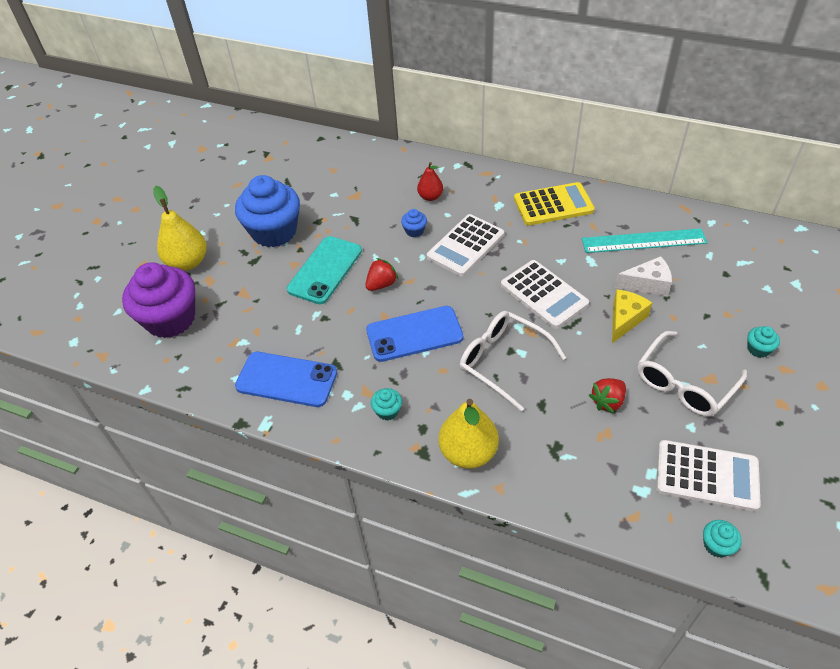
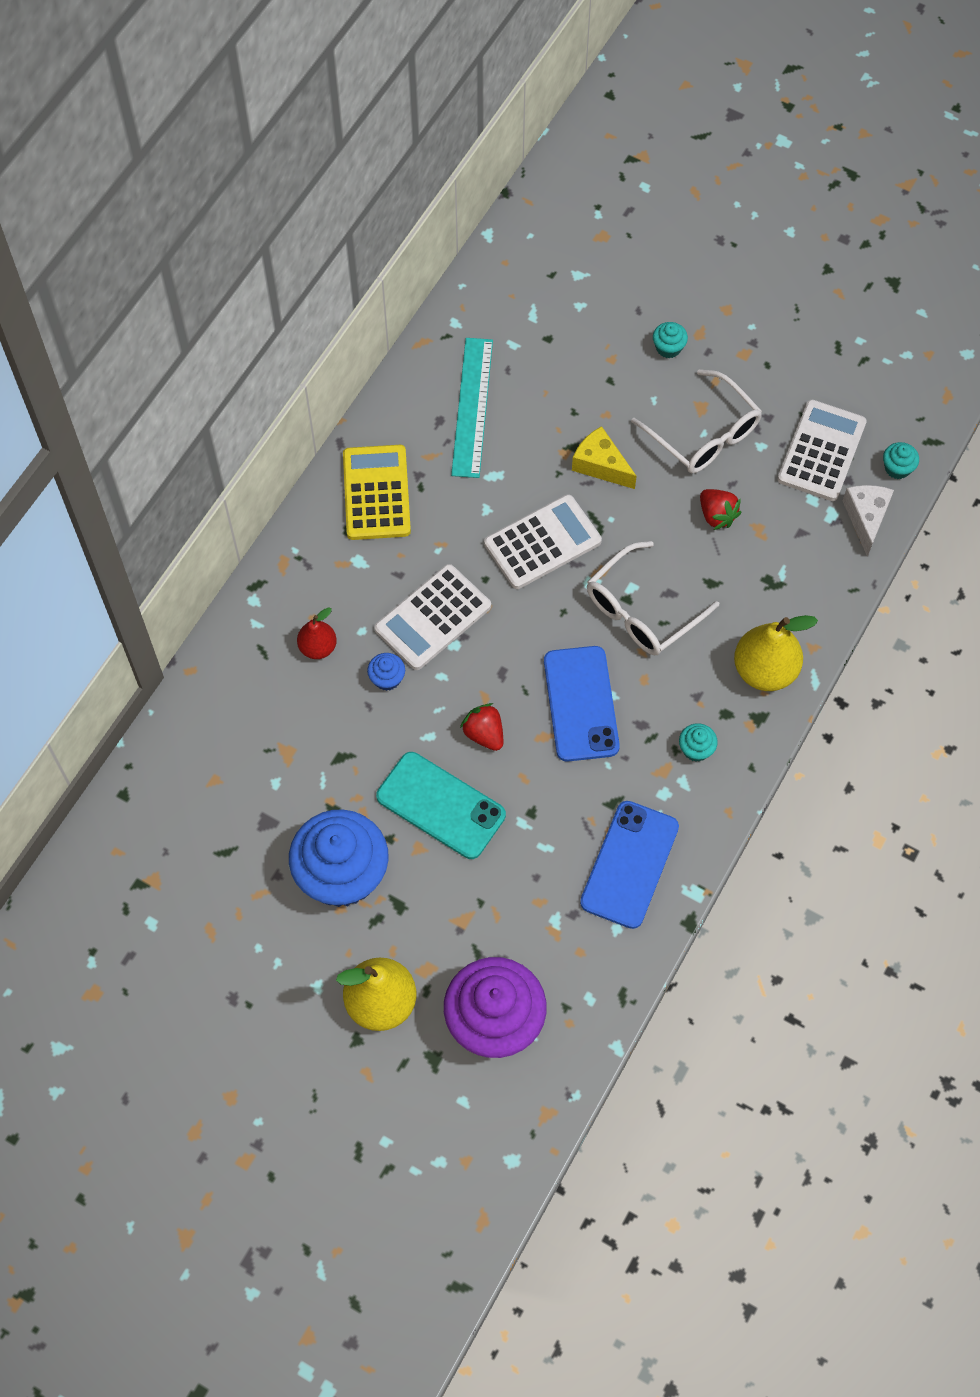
camera: 85 degrees left, 15 degrees up
(465, 246) = (433, 618): white calculator -> white calculator turned 90 degrees clockwise
(647, 284) = (548, 425): white cheese -> white cheese (866, 518)

